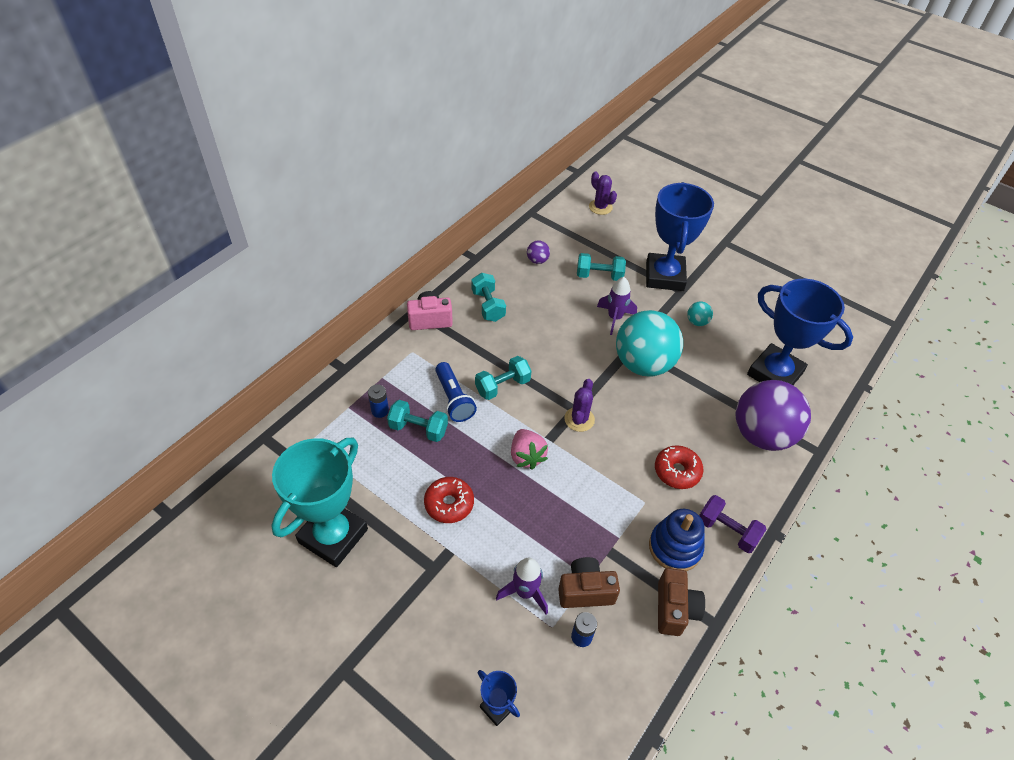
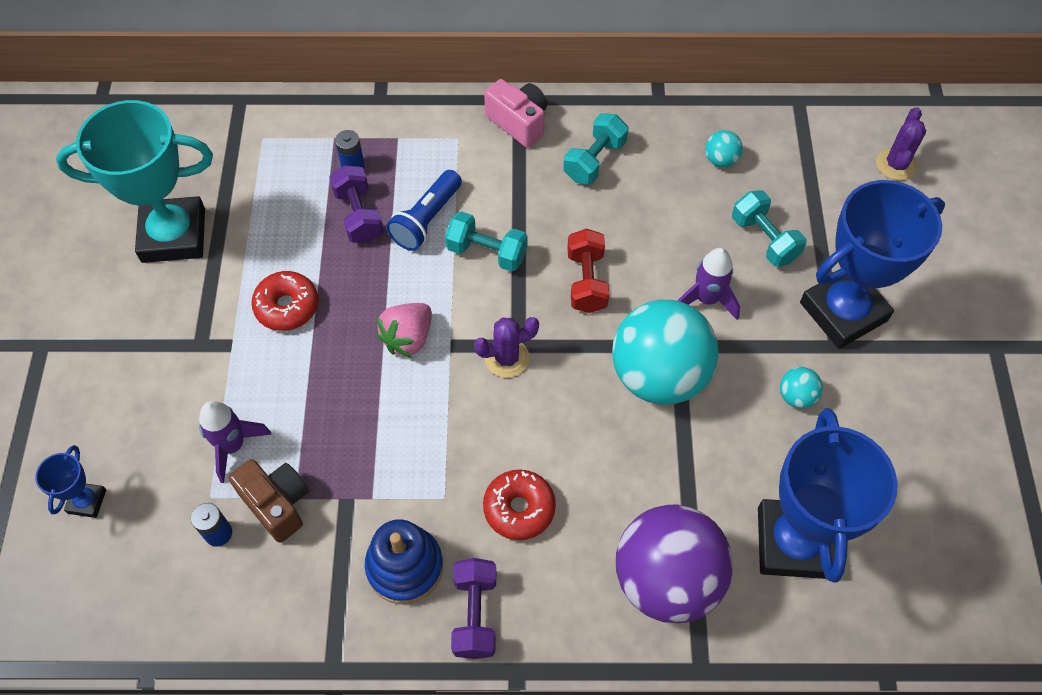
camera: 55 degrees right, 10 degrees up
(418, 429) = (359, 215): turquoise dumbbell -> purple dumbbell
(537, 260) = (720, 160): purple ball -> turquoise ball
(561, 356) = (586, 281): none -> red dumbbell
(674, 609) = (320, 611): brown camera -> none

